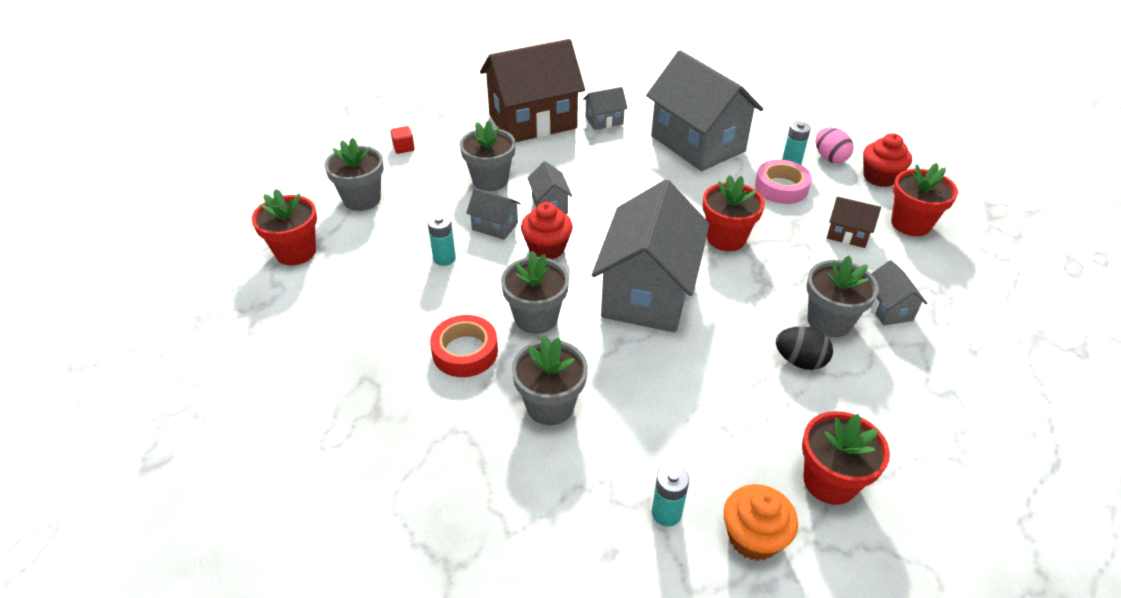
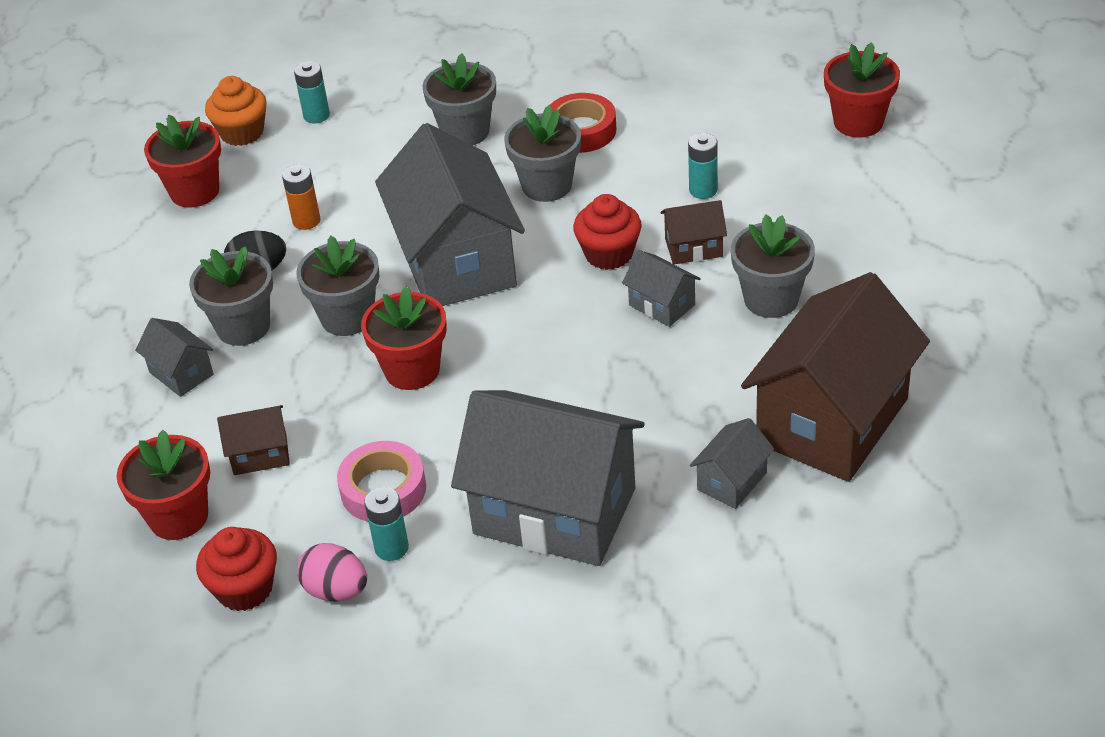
camera: 150 degrees right, 0 degrees up
(362, 199) = (882, 200): grey flower pot -> grey flower pot (347, 317)
(403, 148) = (939, 285): red cube -> none
(495, 226) = (693, 248): grey house -> brown house
(739, 388) = (306, 221): none -> orange battery

